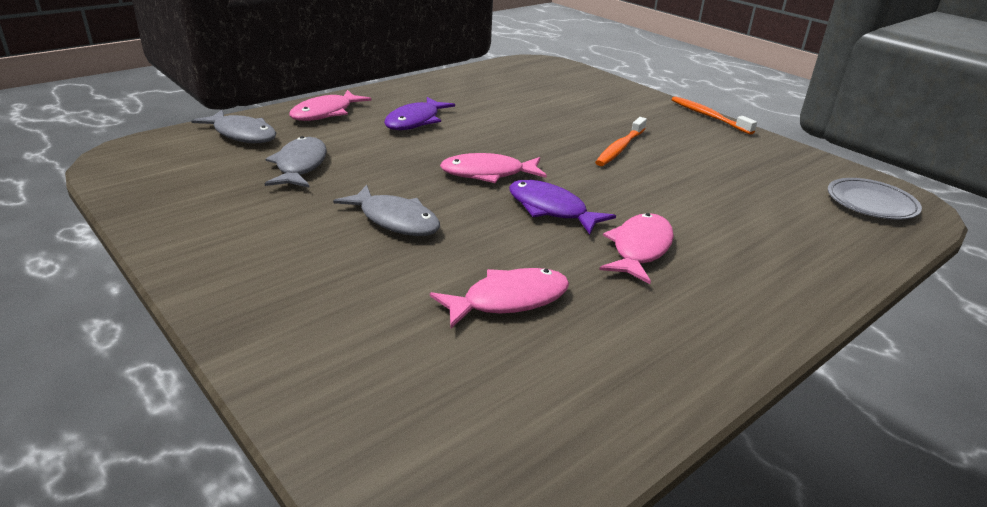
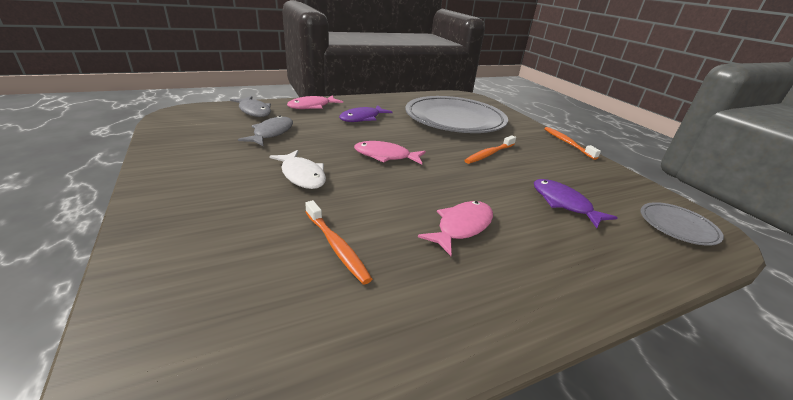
camera: 15 degrees right, 0 degrees up
(395, 220) = (302, 175): grey fish -> white fish
(508, 300) = (336, 246): pink fish -> orange toothbrush
(546, 103) = (454, 119): none -> grey plate
(551, 209) = (413, 186): purple fish -> purple fish (564, 204)

